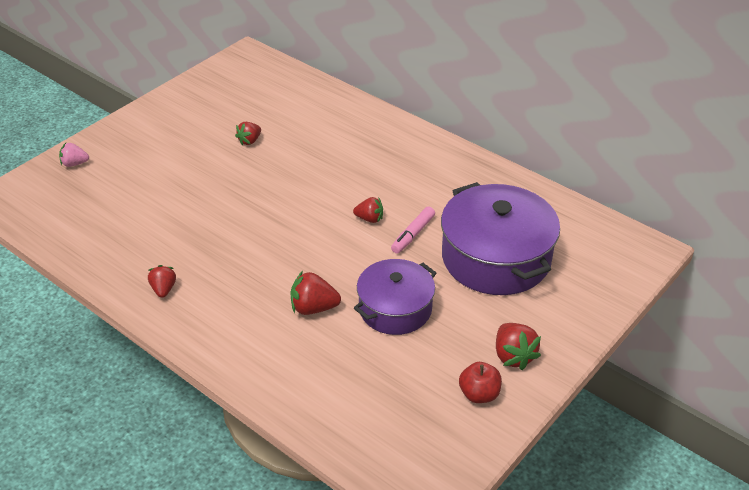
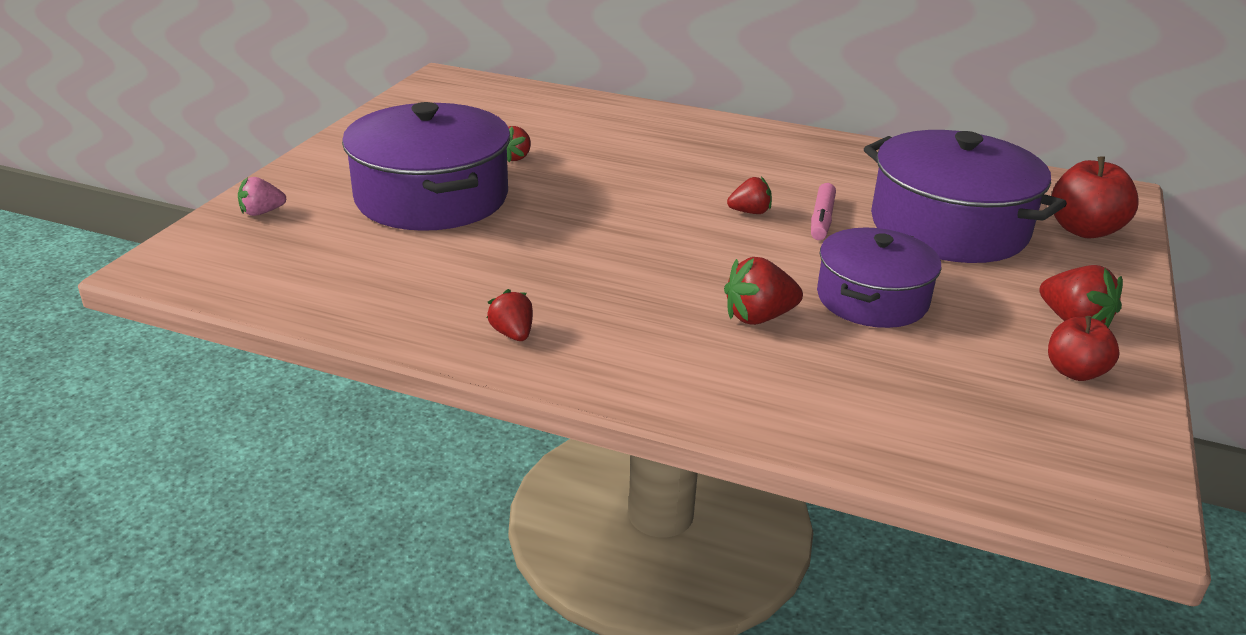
camera: 20 degrees left, 10 degrees down
(178, 168) = (431, 197): none -> purple pot
(591, 280) = (1084, 230): none -> red apple

